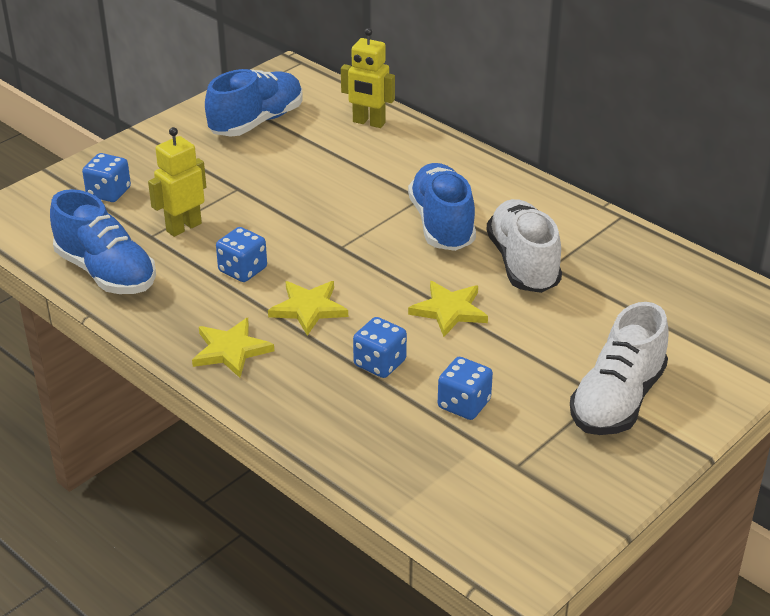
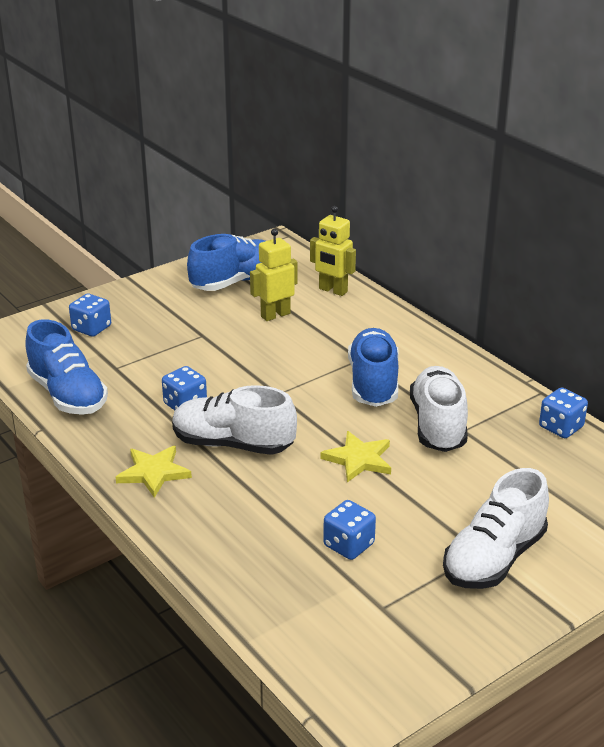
camera: 10 degrees right, 5 degrees down
(183, 227) = (145, 363): yellow robot -> yellow robot (275, 315)
(308, 309) = (233, 444): yellow star -> white shoe
(380, 363) = (282, 499): blue dice -> blue dice (561, 427)

